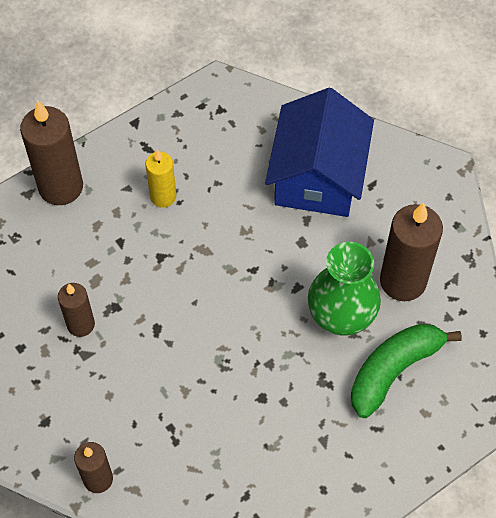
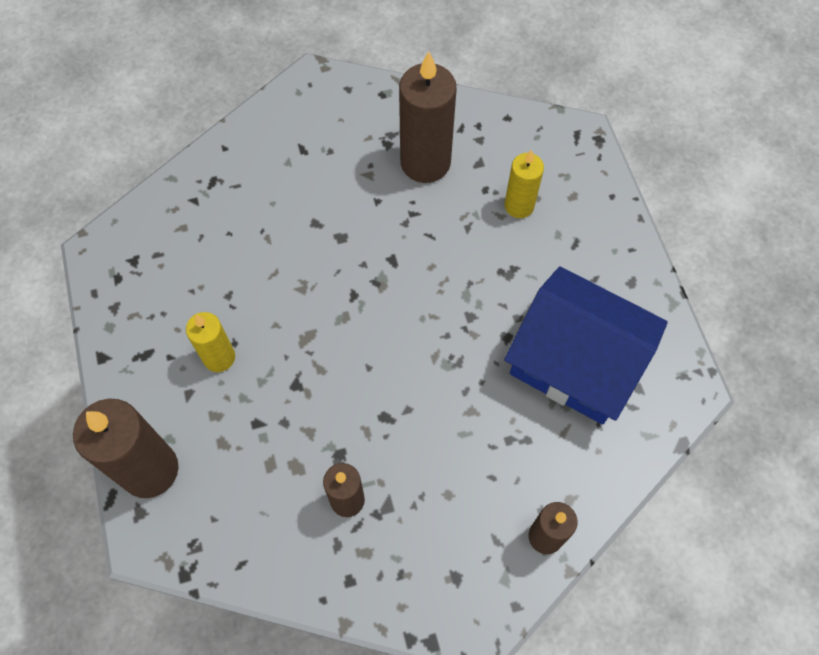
camera: 70 degrees left, 5 degrees up
(317, 176) = (268, 194): blue house -> blue house (576, 362)
(341, 316) = (442, 231): green vase -> none
(394, 370) = (519, 206): green banana -> yellow candle

